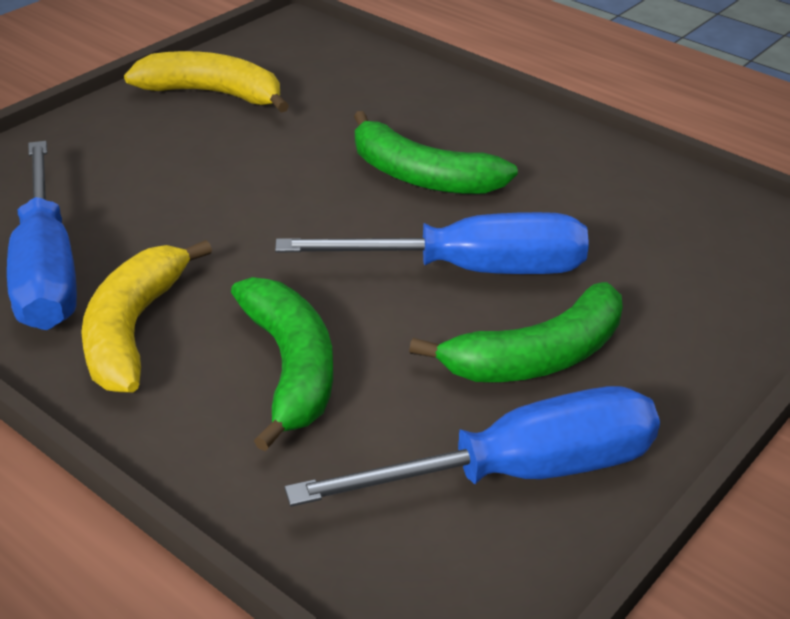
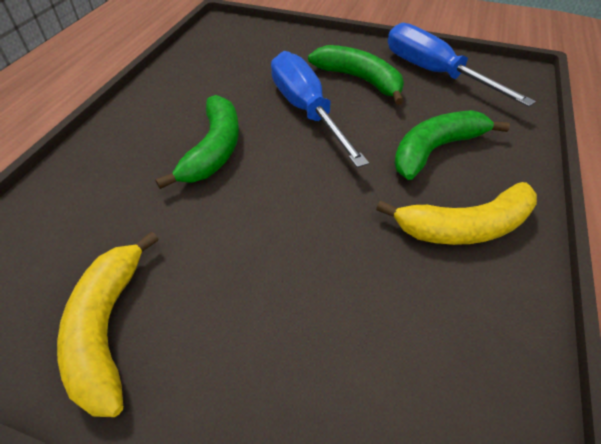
camera: 110 degrees left, 10 degrees up
(46, 270) = (452, 313): blue screwdriver -> none

